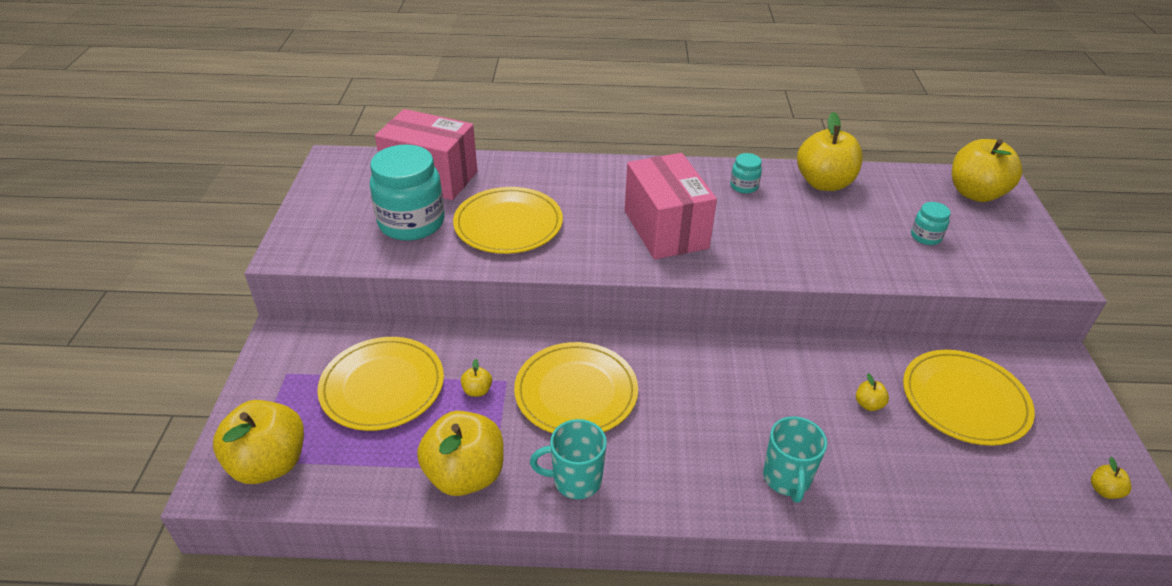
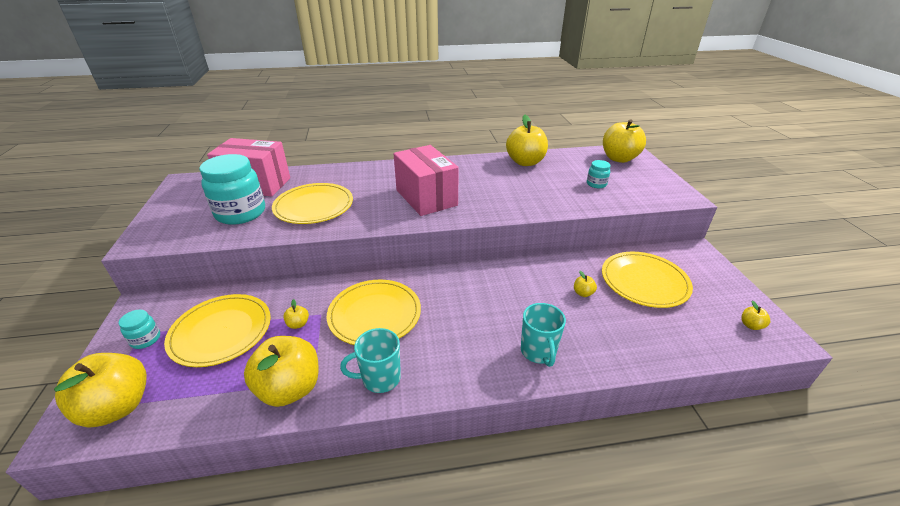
camera: 10 degrees left, 5 degrees down
(744, 186) = (474, 169): turquoise jar -> turquoise jar (146, 339)

